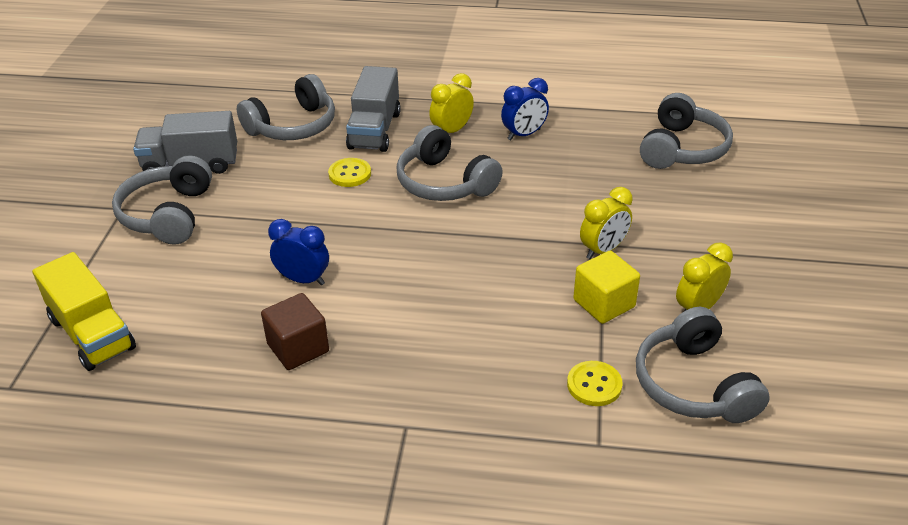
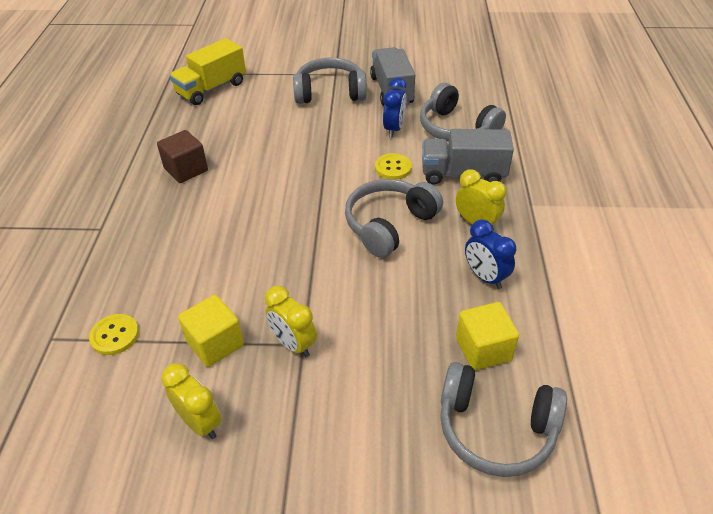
camera: 85 degrees right, 5 degrees up
(303, 280) = (257, 162): blue clock -> blue clock (394, 129)
(606, 145) = (483, 349): none -> yellow cube
(694, 384) = (98, 411): grey headphones -> none

